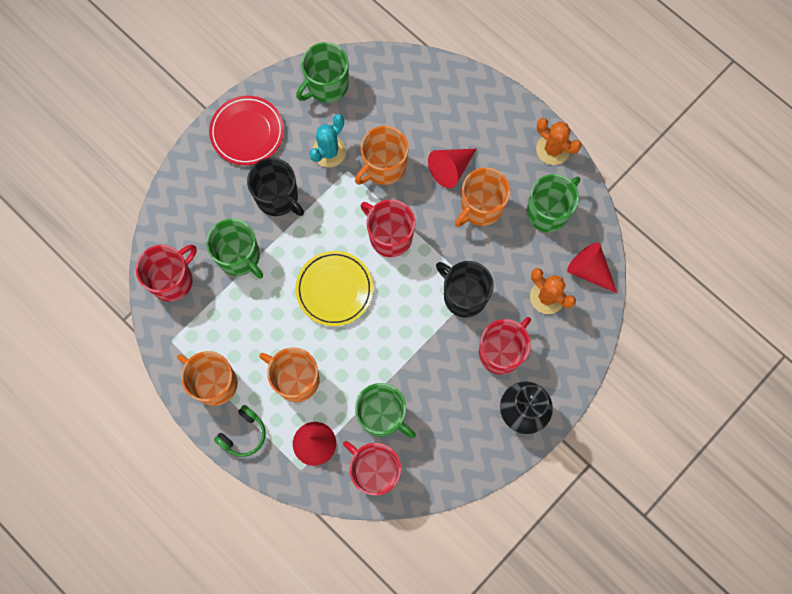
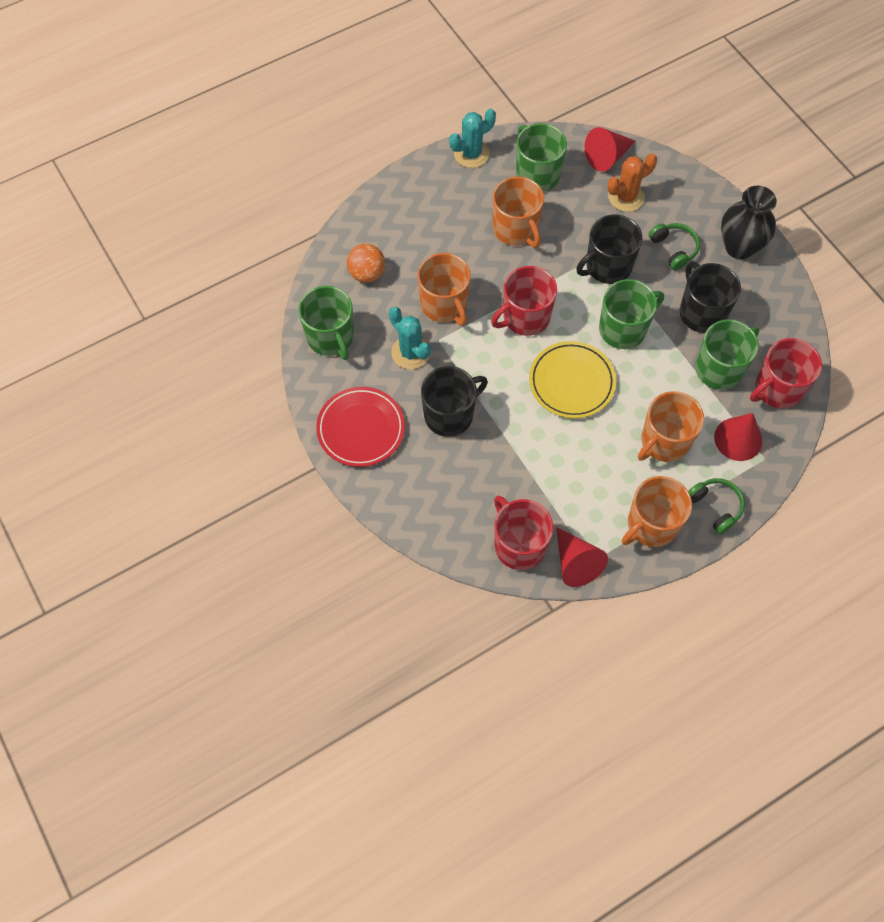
camera: 75 degrees left, 10 degrees down
(239, 257) = (509, 468): green mug -> green mug (623, 329)
(397, 96) = (367, 273): none -> orange ball
(438, 389) = (701, 312): none -> black mug
(450, 169) = (465, 245): red cone -> red cone (575, 563)
(501, 352) = (674, 249): red mug -> green headphones
(553, 149) = (471, 154): orange cactus -> turquoise cactus

